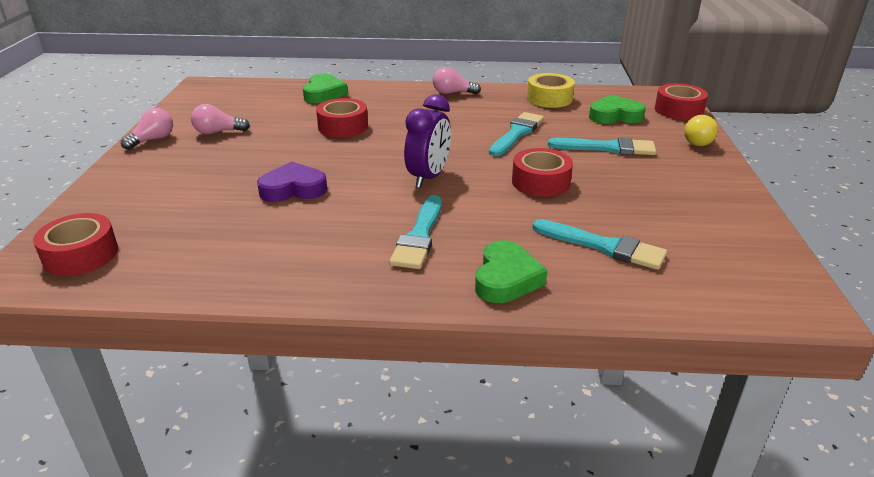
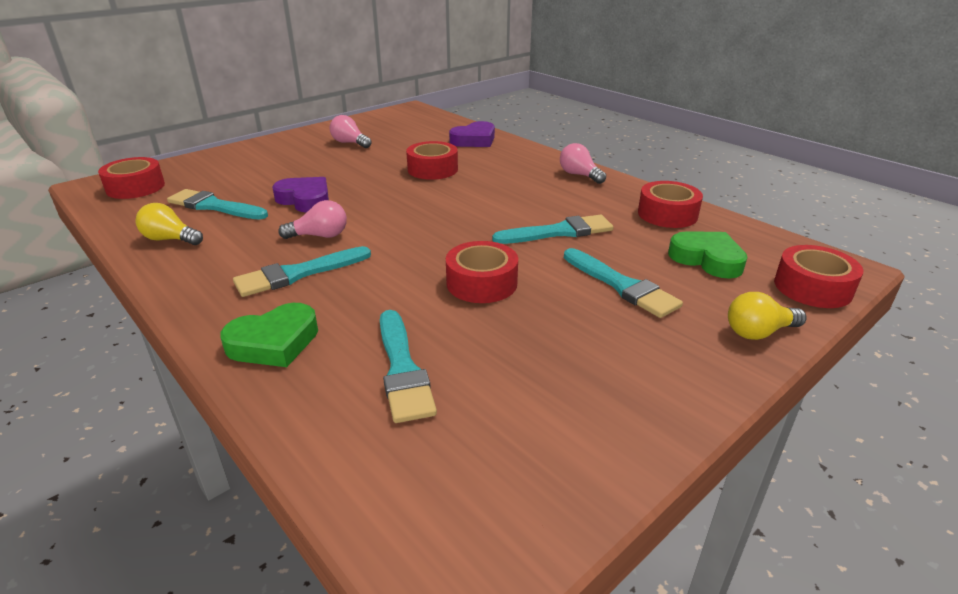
camera: 45 degrees right, 0 degrees up
(153, 140) = (307, 134): pink light bulb -> pink light bulb (319, 236)
(220, 230) = (214, 206): none -> turquoise brush
(249, 270) = (170, 239): none -> yellow light bulb
(324, 93) = (474, 140): green heart -> purple heart
(428, 177) = (404, 234): purple clock -> none
(549, 98) = (667, 214): yellow tape -> red tape

